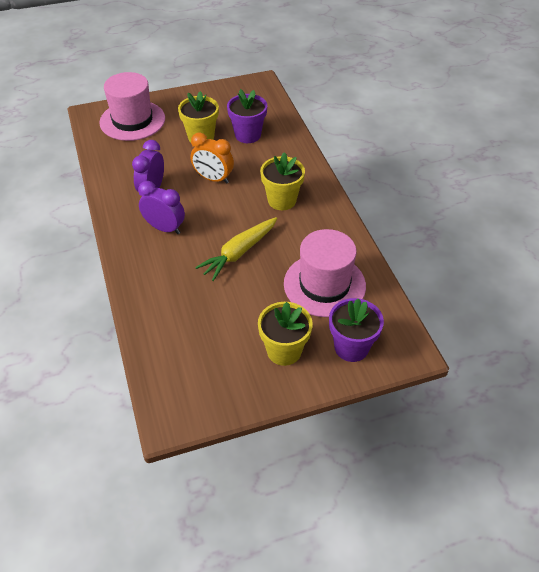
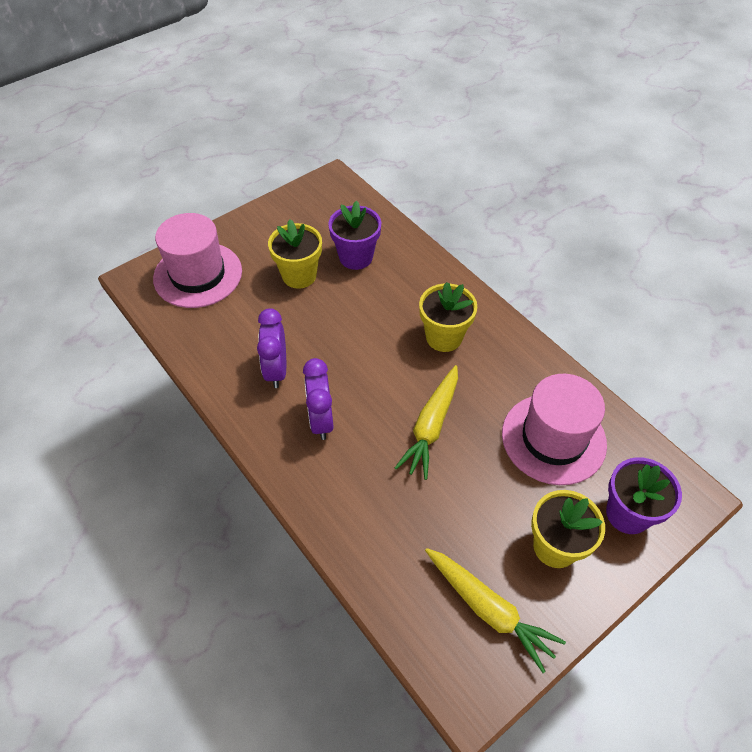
camera: 20 degrees left, 5 degrees up
(164, 228) = (321, 420): purple clock -> purple clock turned 105 degrees counterclockwise
(213, 179) = (345, 331): orange clock -> none
(213, 373) = (488, 609): none -> yellow carrot

